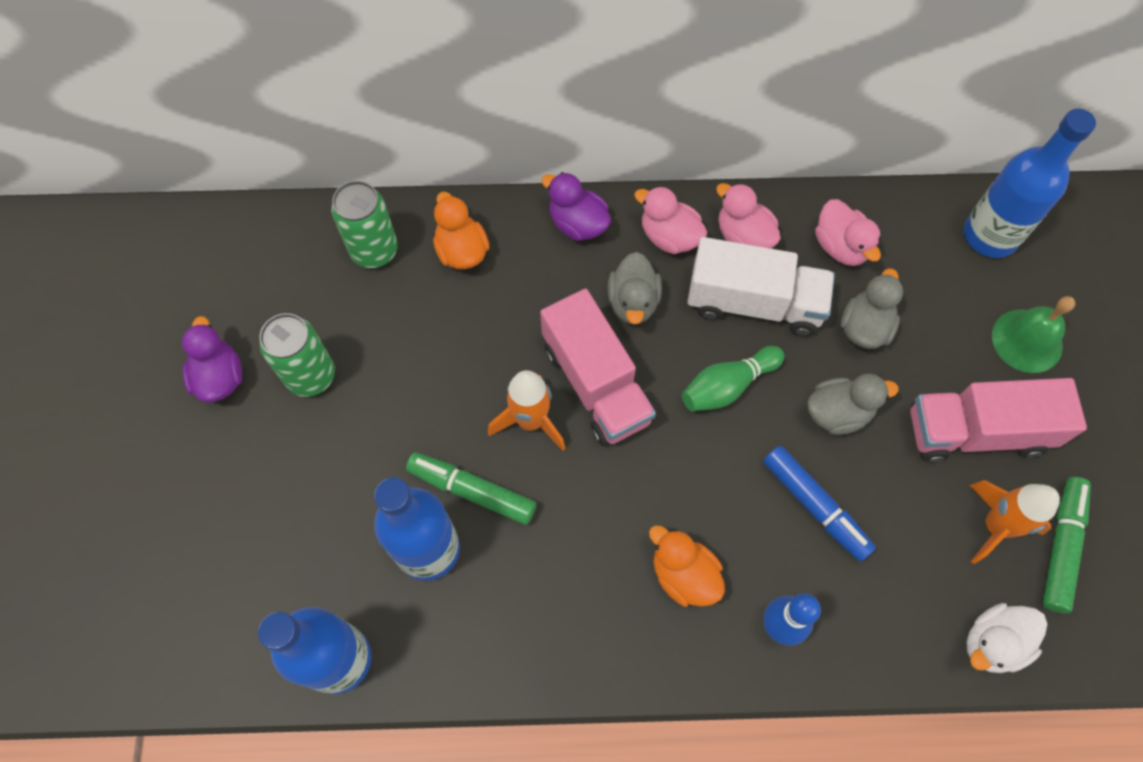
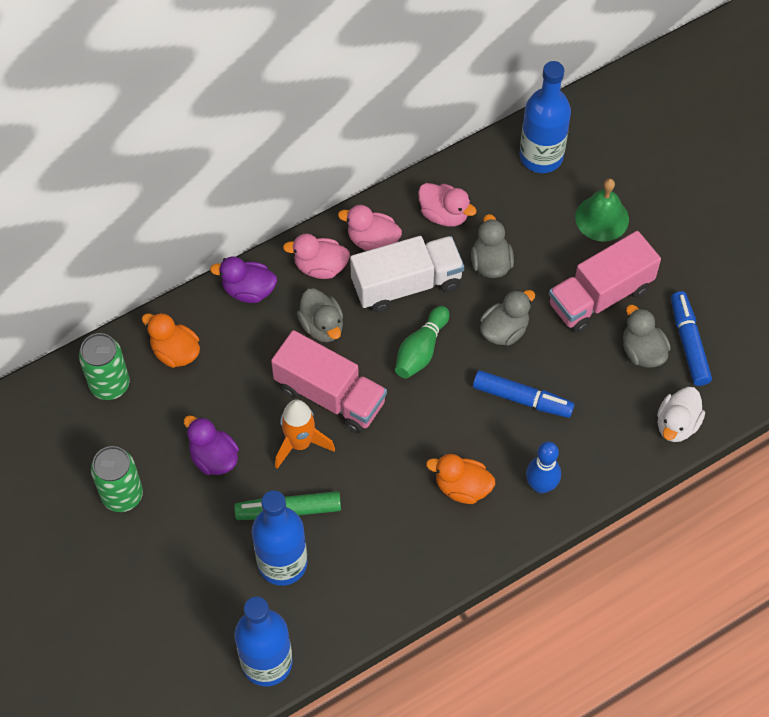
camera: 30 degrees left, 5 degrees down
(220, 377) = (55, 531): purple duck -> purple duck (213, 458)
(995, 526) = (642, 351): orange rocket -> grey duck
(1061, 546) = (688, 343): green marker -> blue marker

